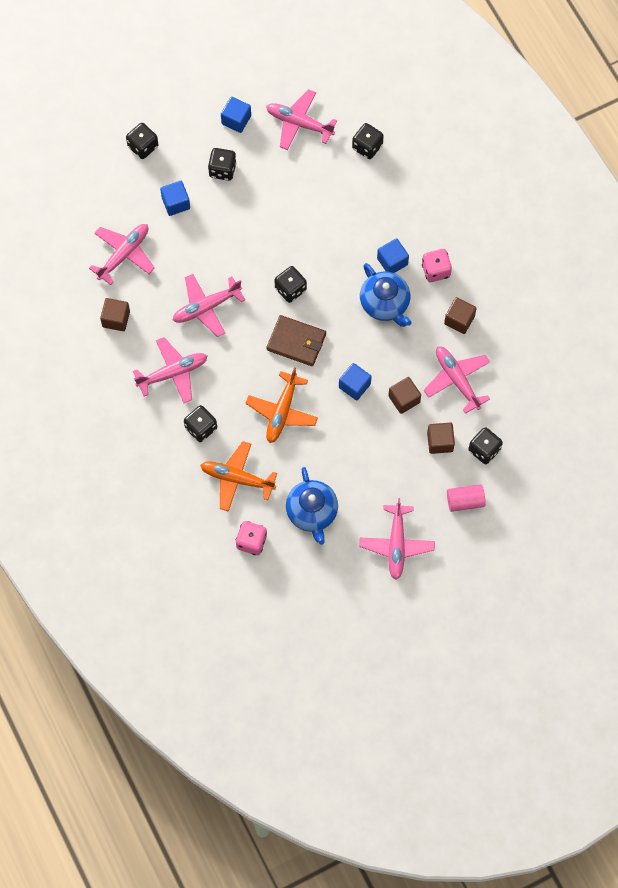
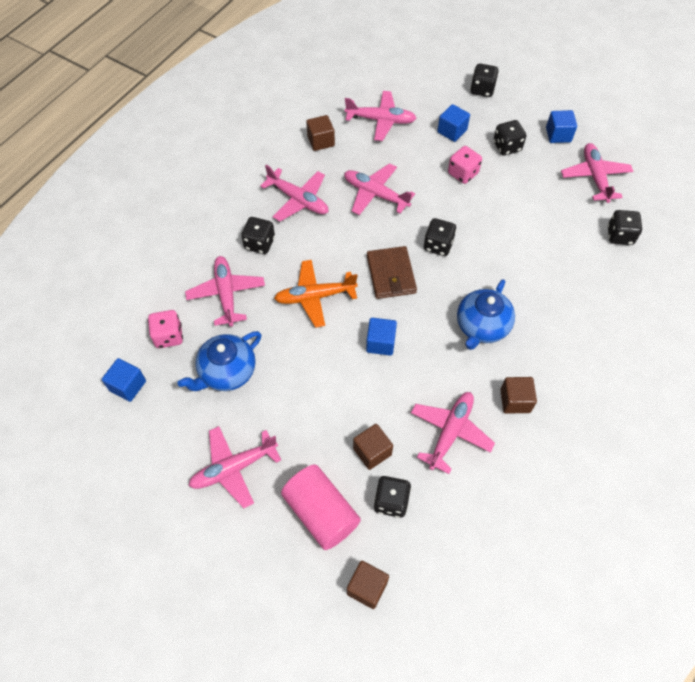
camera: 60 degrees right, 10 degrees down
(237, 478) = (226, 294): orange plane -> pink plane
(392, 261) = (528, 311): blue cube -> blue cube (128, 386)
(404, 399) = (396, 393): brown cube -> brown cube (367, 587)
(436, 270) = (549, 353): pink dice -> pink dice (463, 173)
(465, 501) = (321, 512): pink cylinder -> pink cylinder, size x1.62

